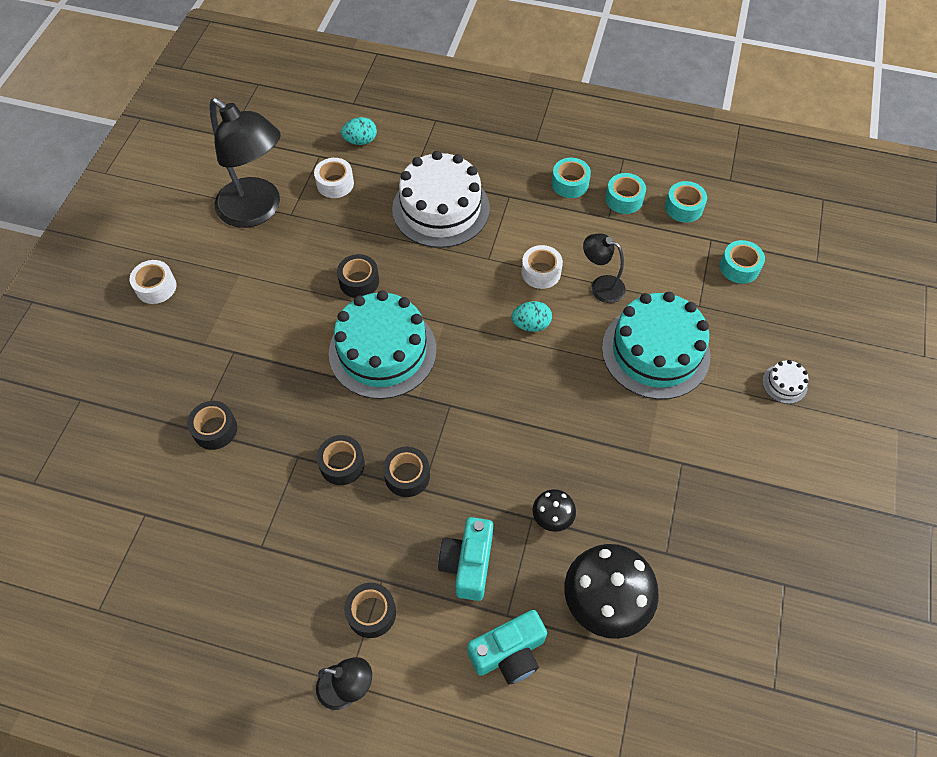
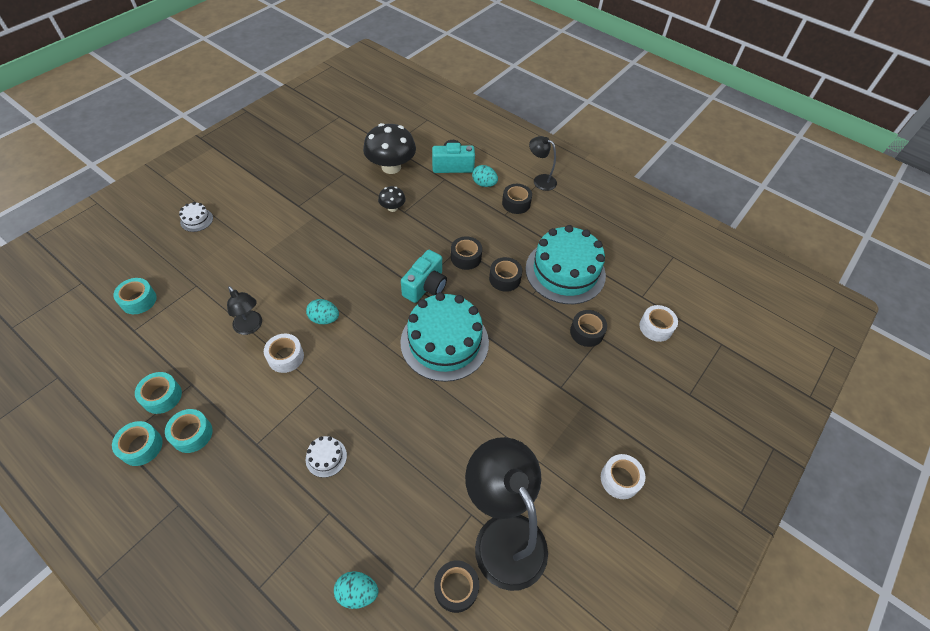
camera: 160 degrees left, 5 degrees down
(335, 183) = (412, 537): white tape -> white tape (656, 327)
(359, 281) = (436, 410): black tape -> black tape (456, 588)
(439, 633) = (484, 184): none -> turquoise egg
(441, 208) = (326, 457): white cake -> white cake, size x0.40
(468, 564) = (453, 205): turquoise camera -> turquoise camera (425, 286)
(655, 351) = (255, 268): turquoise cake -> turquoise cake (565, 271)
(683, 207) = (123, 367): turquoise tape -> turquoise tape (141, 446)

